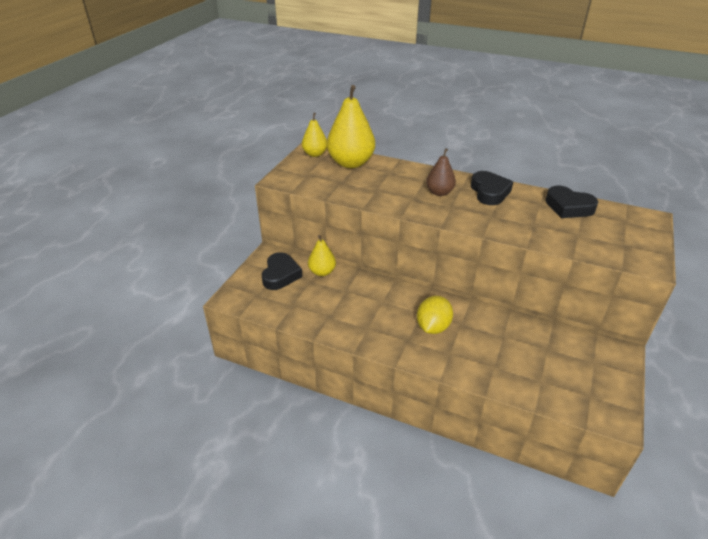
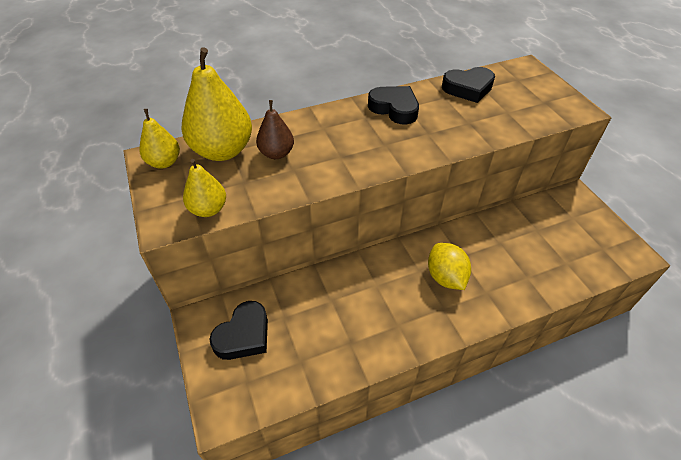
camera: 45 degrees left, 10 degrees up
(280, 275) = (244, 335): black heart -> black heart turned 75 degrees clockwise
(322, 272) = (283, 297): yellow pear -> yellow pear (208, 209)
(439, 192) = (355, 135): brown pear -> brown pear (276, 153)

